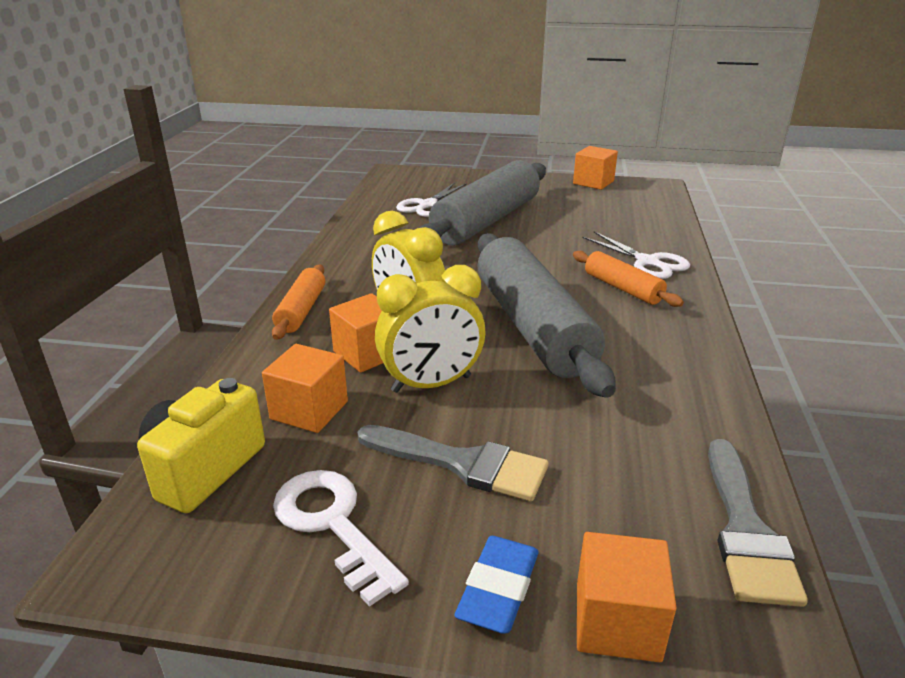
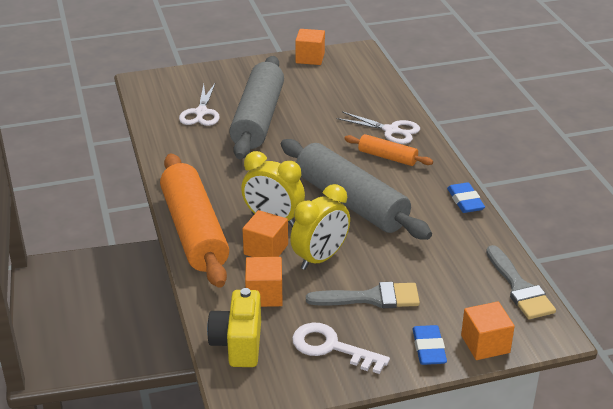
camera: 25 degrees left, 5 degrees up
(301, 311) = (194, 231): orange rolling pin -> orange rolling pin, size x2.07
(711, 365) = (465, 201): none -> blue eraser

